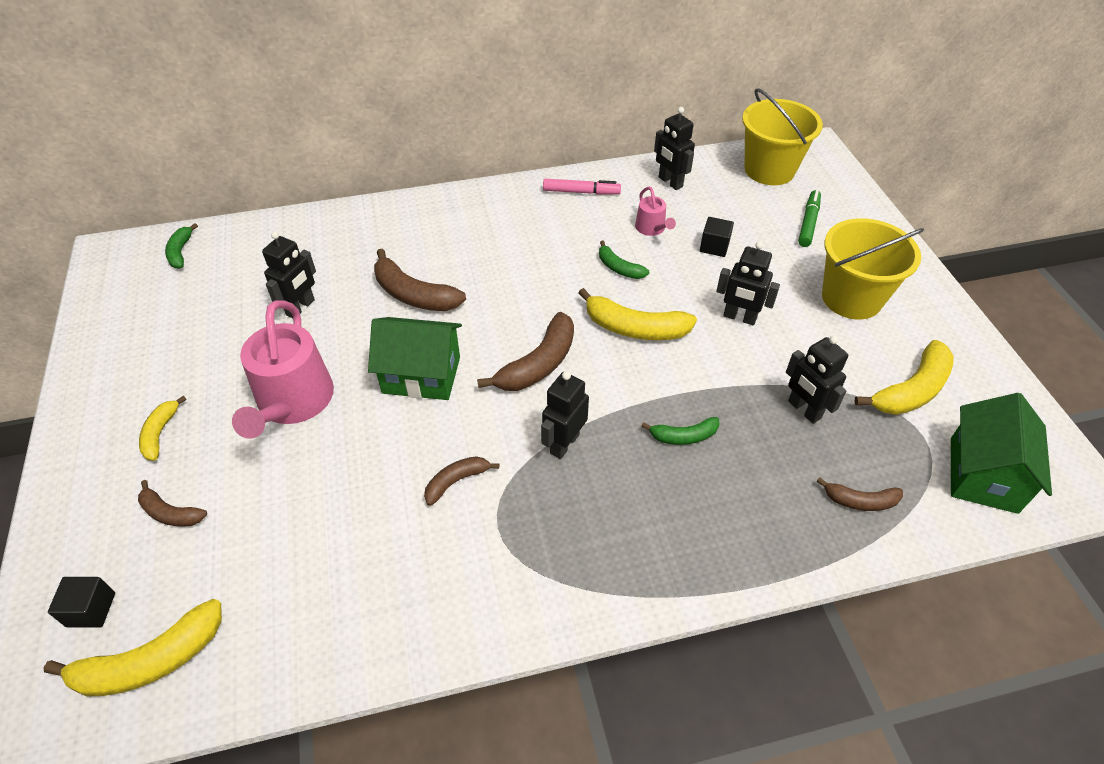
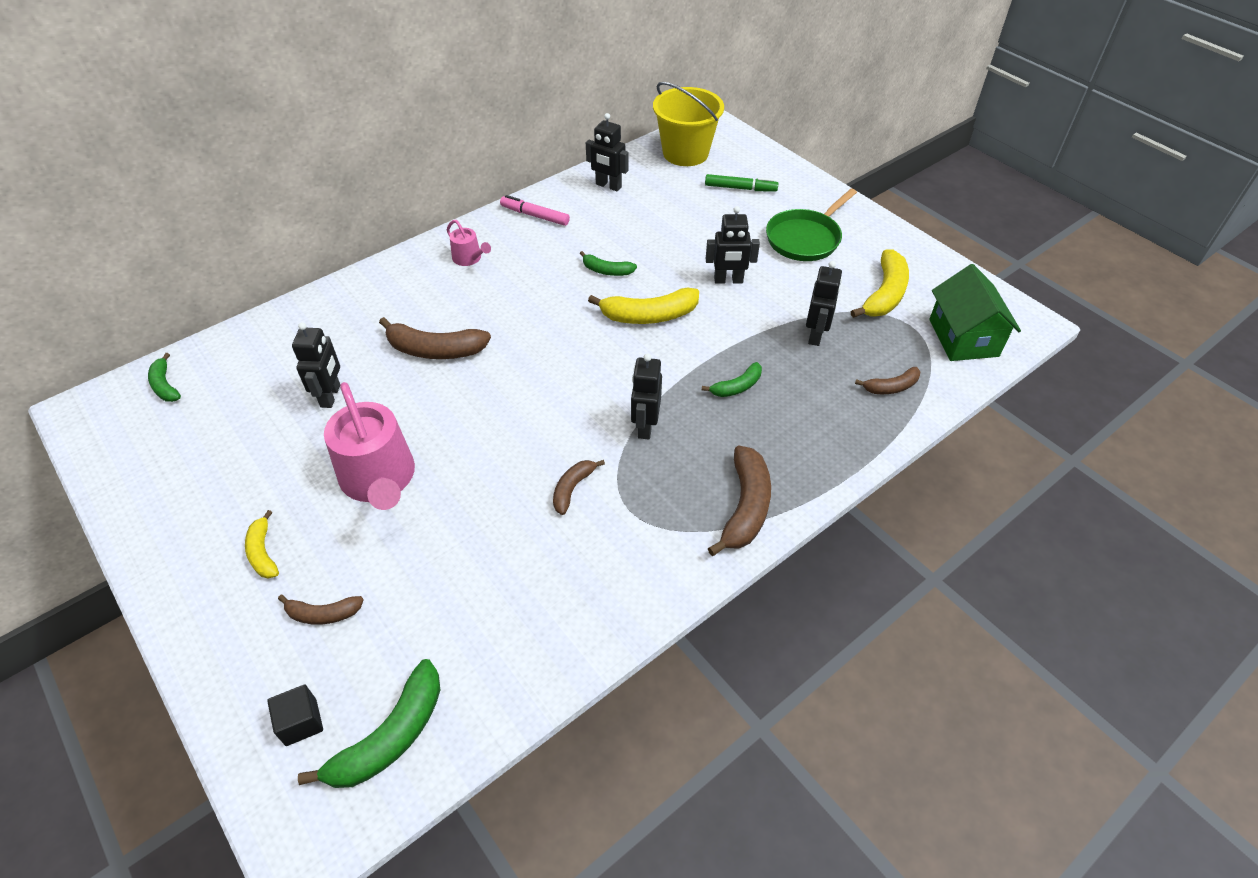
camera: 25 degrees left, 0 degrees up
(150, 661) = (390, 737): yellow banana -> green banana
(421, 375) = (486, 415): green house -> none
(538, 364) = (585, 371): brown banana -> brown banana (745, 507)
(581, 192) = (535, 216): pink marker -> pink marker turned 135 degrees counterclockwise
(652, 228) = (615, 229): pink watering can -> pink watering can (469, 258)
(714, 246) = (676, 229): black cube -> none
(804, 410) = (816, 335): black robot -> black robot turned 105 degrees counterclockwise
(808, 223) = (740, 188): green marker -> green marker turned 105 degrees clockwise
(851, 298) = (805, 238): yellow bucket -> green pan

